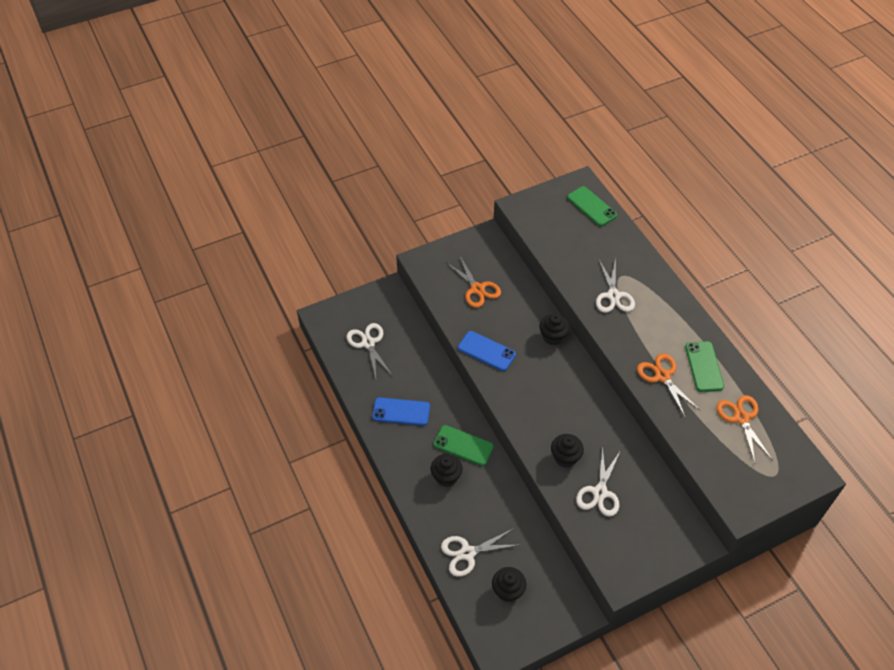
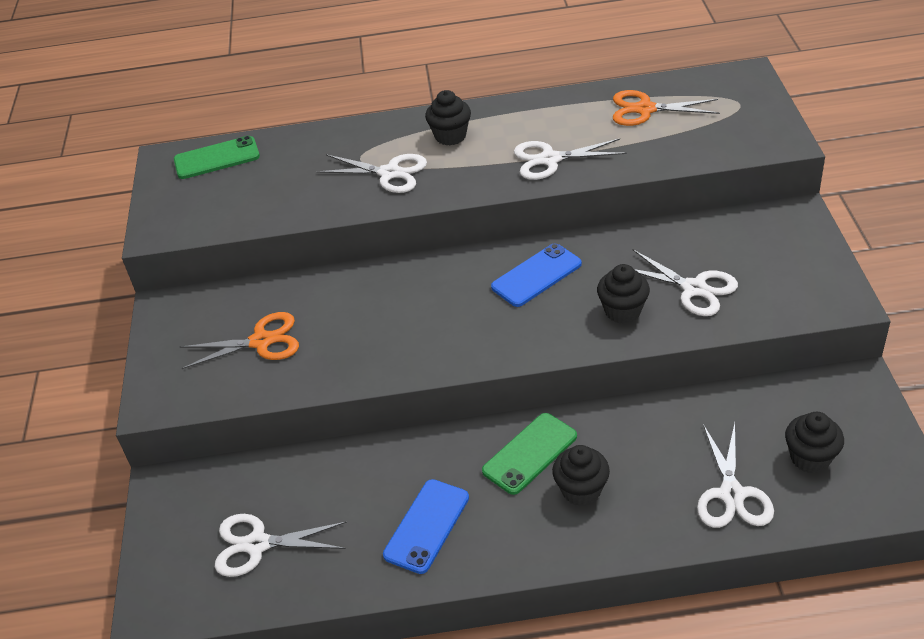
camera: 65 degrees left, 10 degrees down
(486, 351) = (388, 357): blue phone -> blue phone (536, 275)
(552, 337) = (403, 275): black cupcake -> black cupcake (450, 136)
(662, 376) = (550, 159): orange scissors -> white scissors
(704, 366) = (552, 121): green phone -> none

